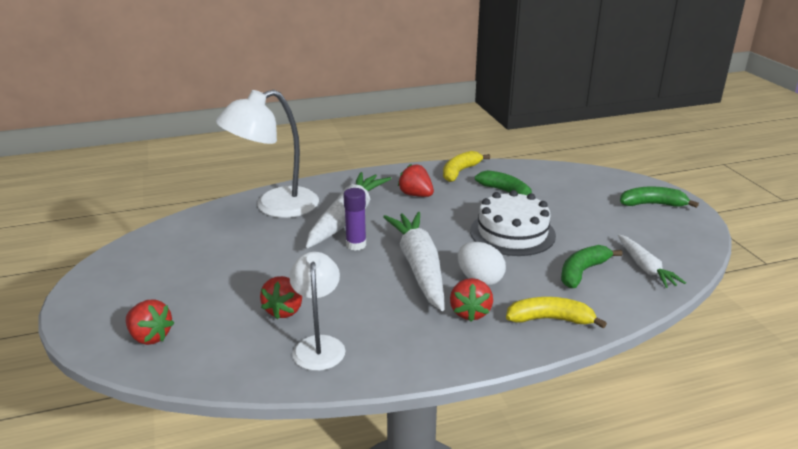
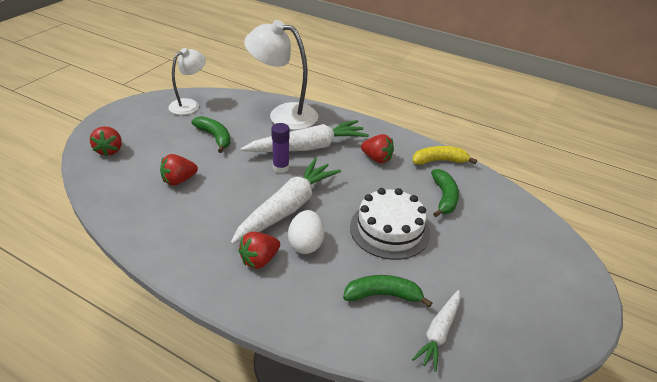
camera: 45 degrees right, 10 degrees up
(319, 345) = (157, 213): white lamp -> white lamp (189, 105)
(416, 195) = (376, 159): red strawberry -> red strawberry turned 120 degrees clockwise
(550, 319) = (295, 307): yellow banana -> none
(652, 204) = (555, 291): green banana -> green banana (215, 137)

